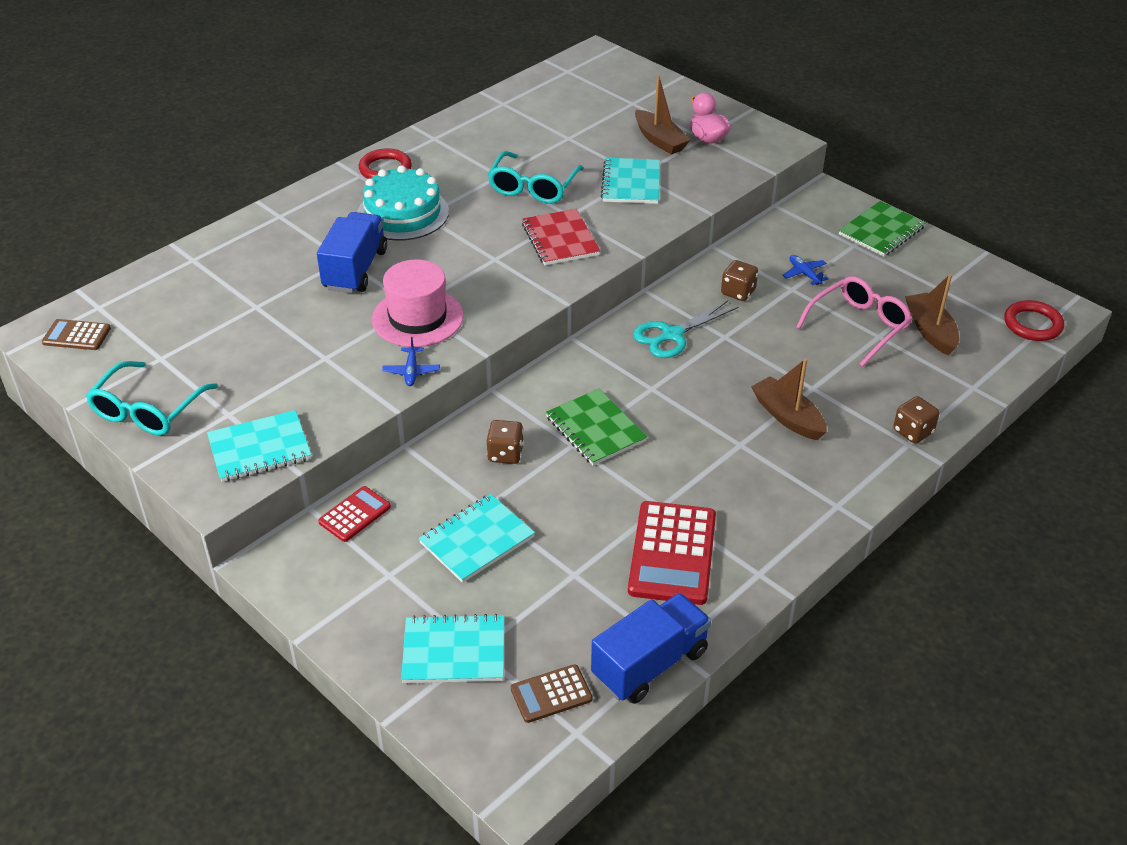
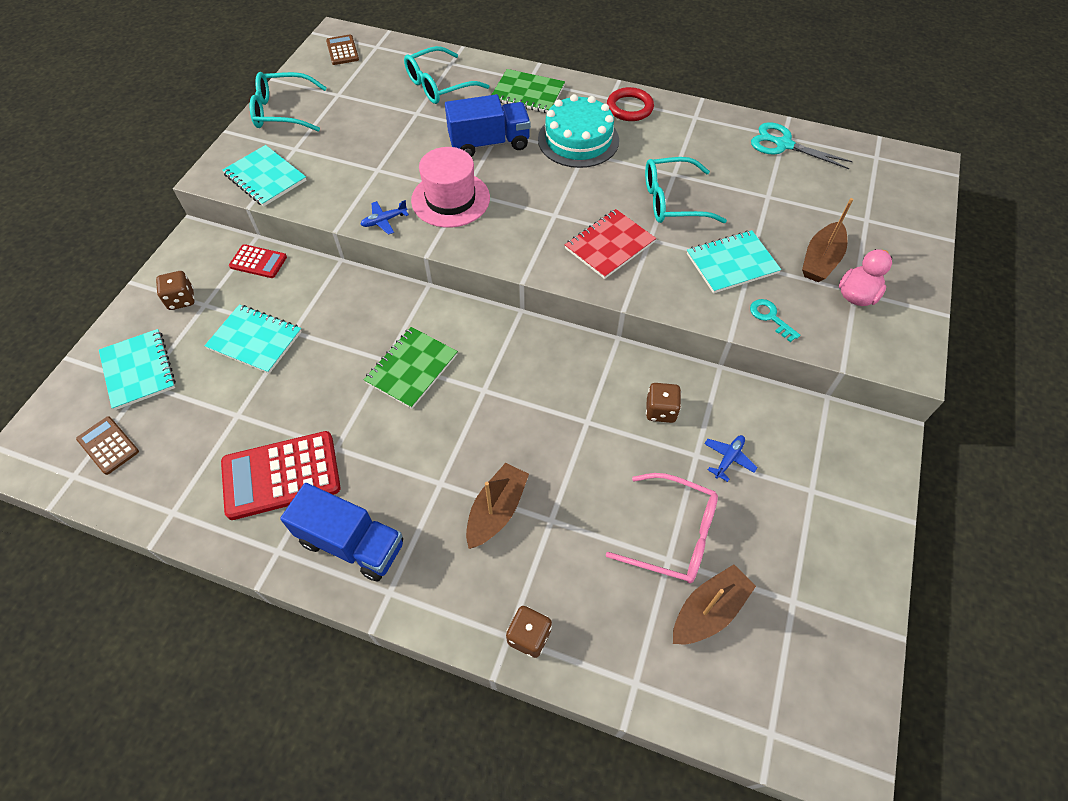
camera: 65 degrees right, 15 degrees up
(224, 278) = (439, 85): none -> turquoise glasses
(505, 454) = (356, 321): brown dice -> brown dice (181, 299)
(650, 664) = (152, 501): blue truck -> blue truck (352, 543)
(672, 335) = (565, 380): turquoise scissors -> turquoise scissors (783, 145)
(702, 186) = (770, 317): none -> turquoise key
(881, 231) = (857, 511): green notebook -> green notebook (527, 93)
(1032, 324) = (793, 728): red ring -> none

